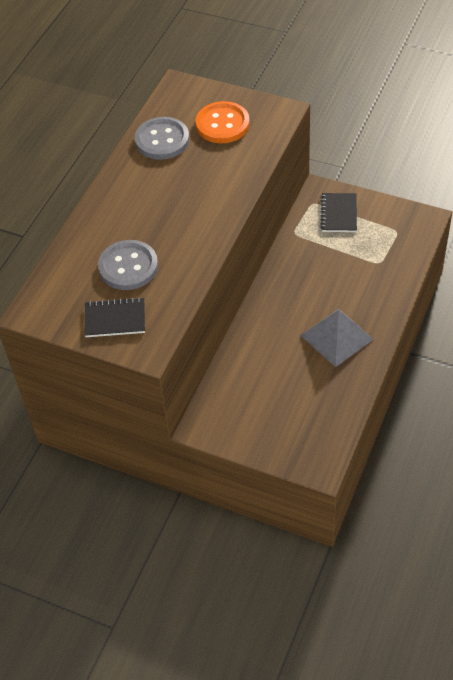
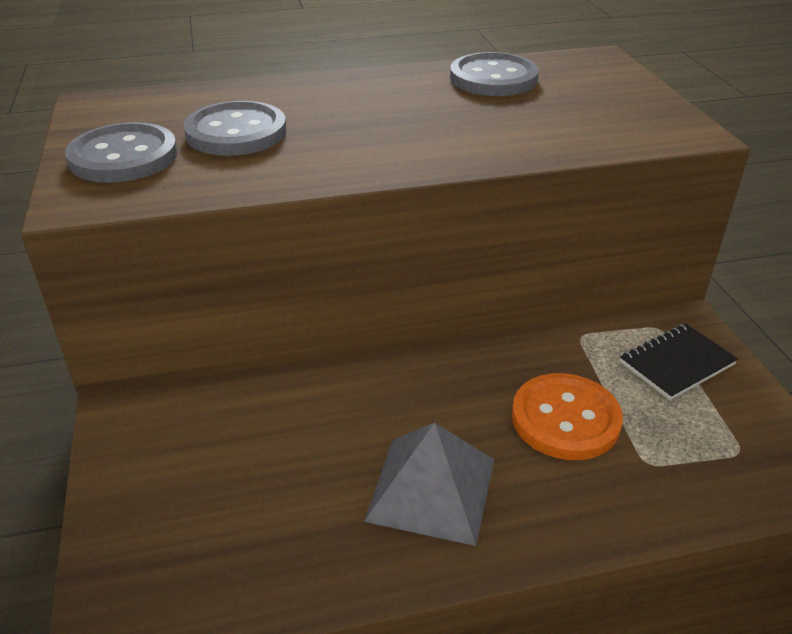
camera: 50 degrees right, 15 degrees down
(115, 319) = (123, 157): black notebook -> grey button
(222, 124) = (588, 102): orange button -> orange button (565, 419)

